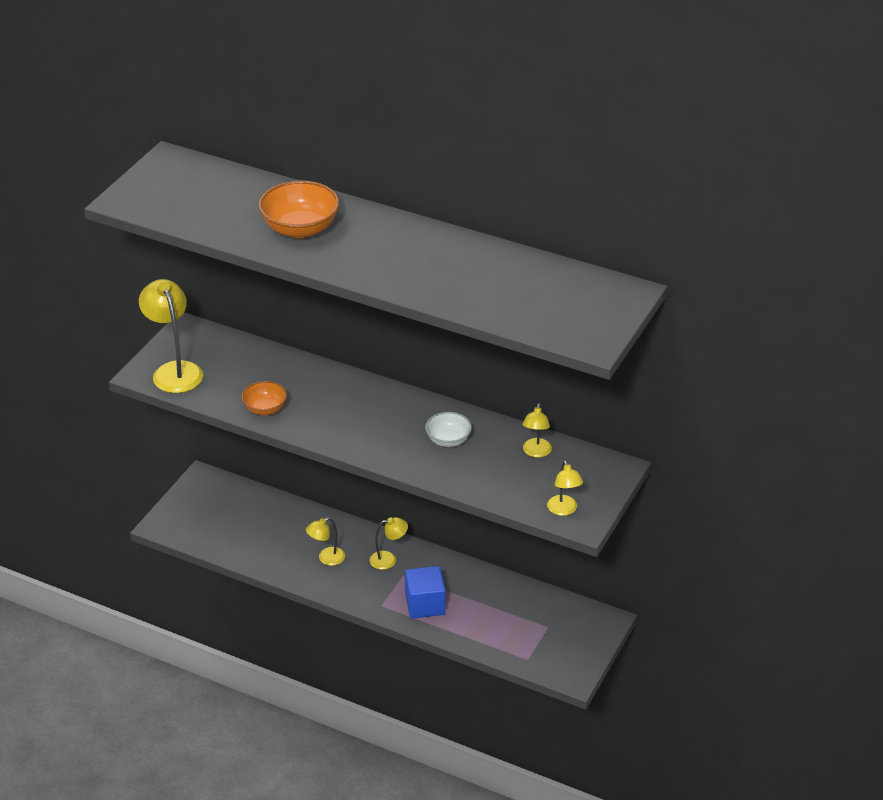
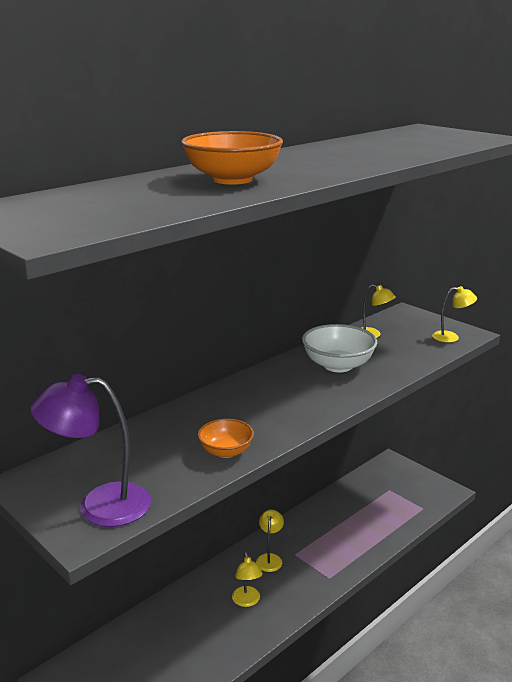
camera: 70 degrees left, 15 degrees down
(174, 371) = (99, 505): yellow lamp -> purple lamp
(425, 604) = (339, 549): blue cube -> none
(448, 440) = (338, 365): white bowl -> white bowl, size x1.64

